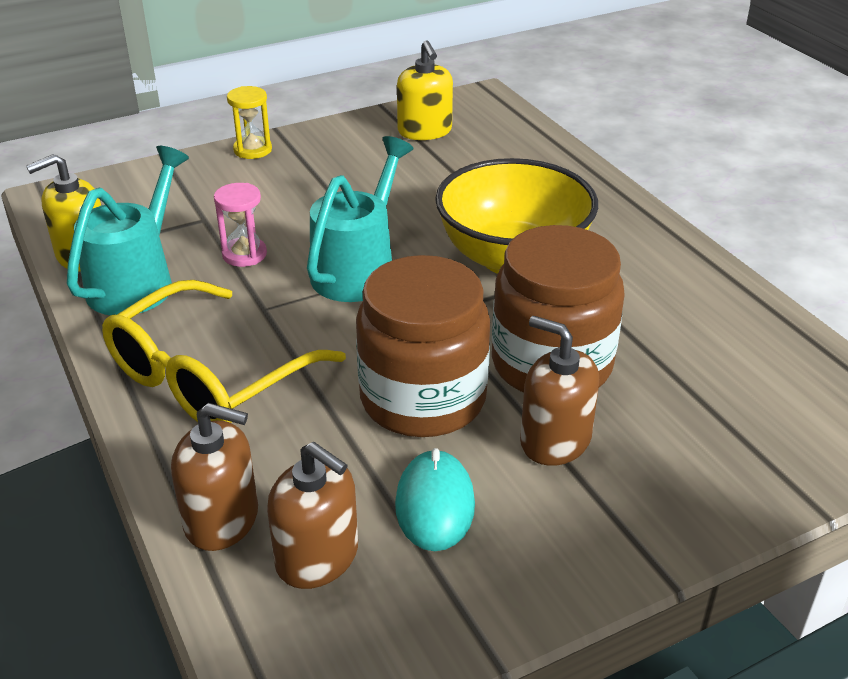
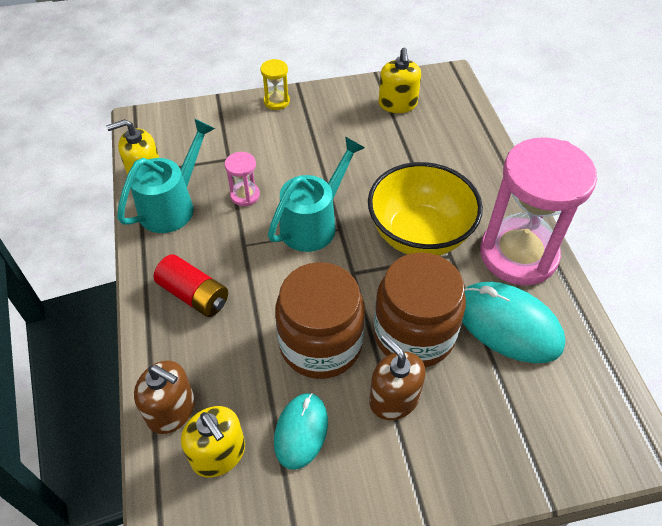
camera: 15 degrees right, 15 degrees up
(208, 377) = (194, 295): yellow glasses -> red battery
(317, 557) = (218, 454): brown soap dispenser -> yellow soap dispenser
(654, 258) = (518, 254): none -> pink hourglass
(675, 332) = (508, 324): none -> turquoise mouse

